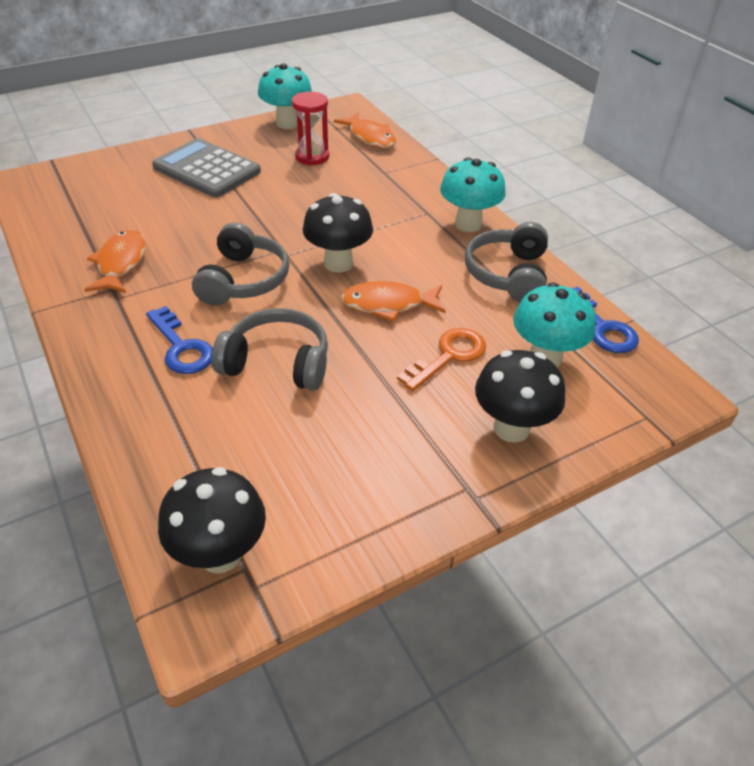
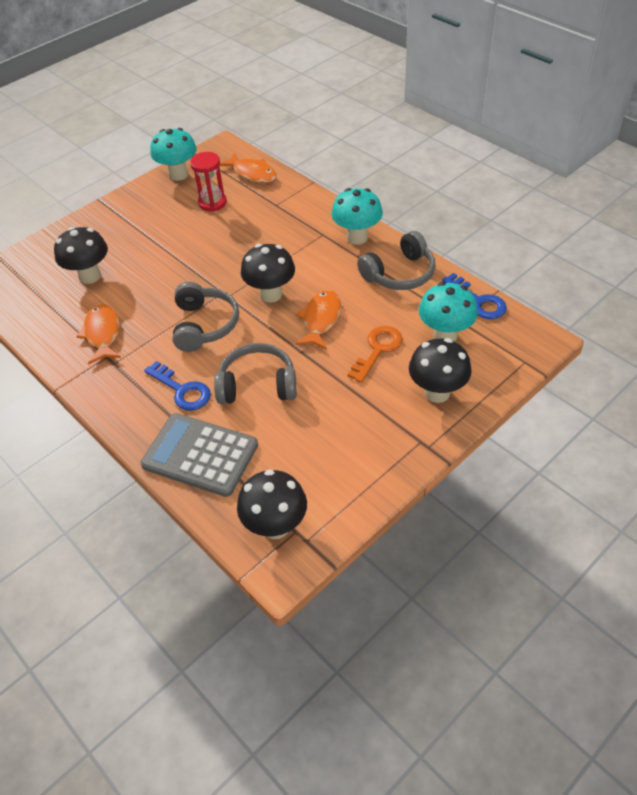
camera: 10 degrees left, 5 degrees up
(139, 201) = (90, 276): none -> black mushroom
(207, 169) = (131, 234): grey calculator -> grey calculator (200, 455)
(388, 304) = (320, 320): orange fish -> orange fish turned 120 degrees clockwise
(508, 274) = (399, 274): grey headphones -> grey headphones turned 120 degrees counterclockwise

